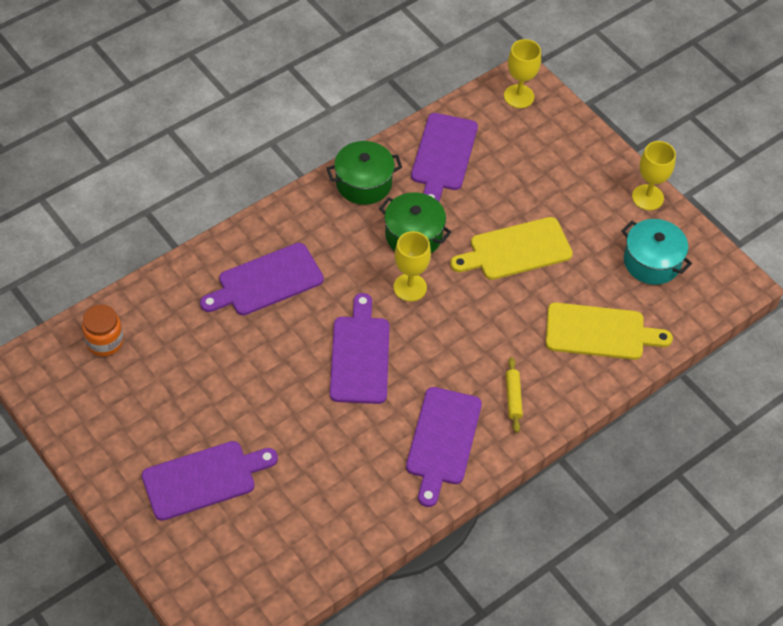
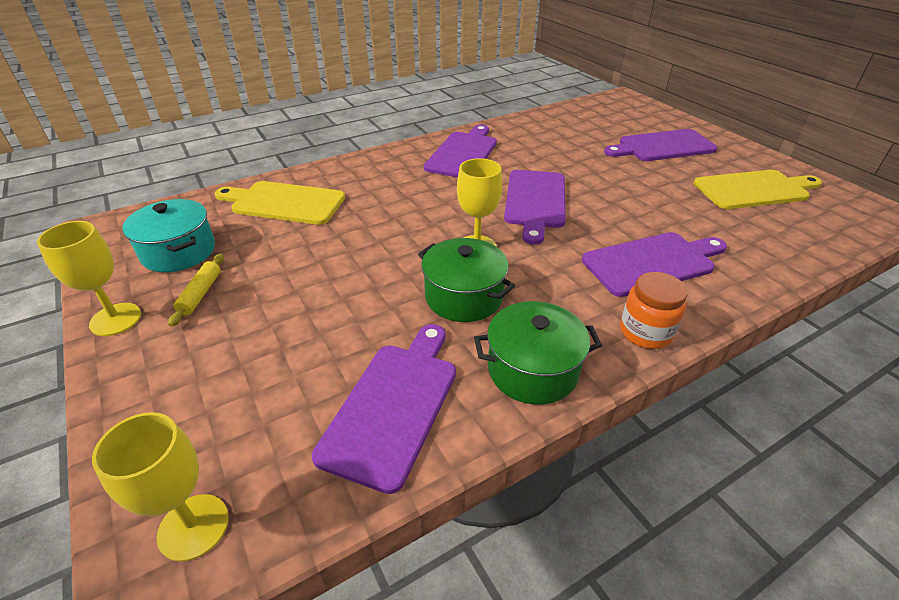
camera: 170 degrees left, 15 degrees down
(105, 341) = (814, 225): orange jar -> orange jar (645, 332)
(513, 397) = (393, 170): yellow rolling pin -> yellow rolling pin (200, 294)
(516, 250) = (335, 273): yellow cutting board -> yellow cutting board (754, 189)

